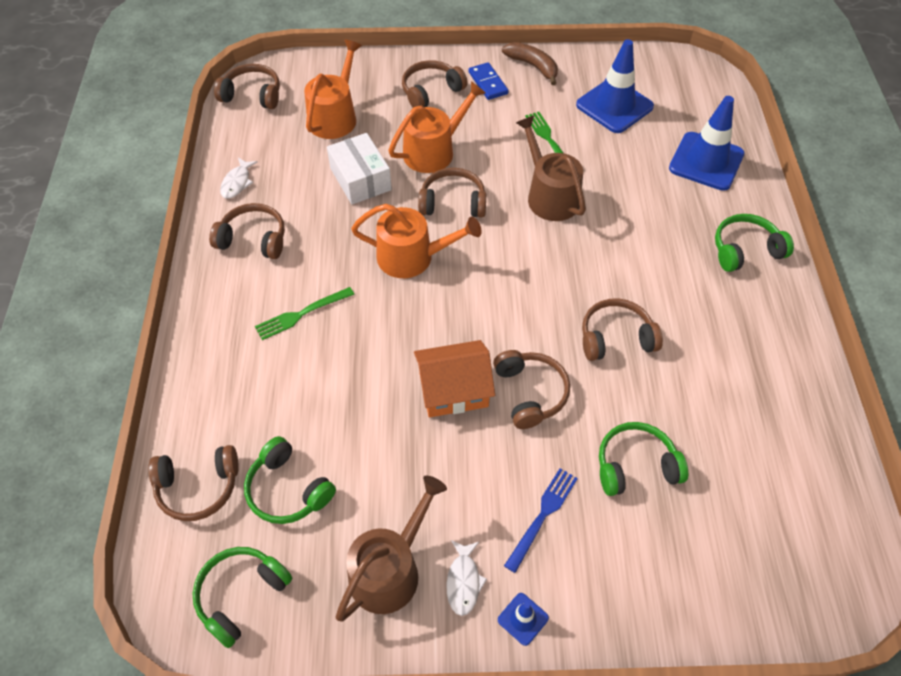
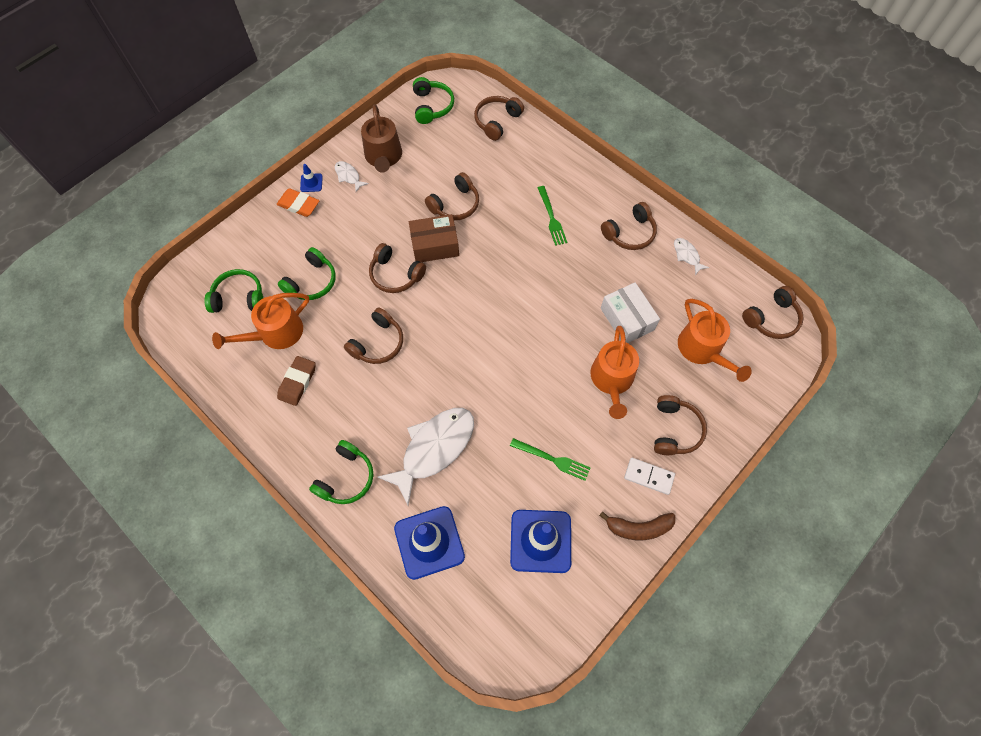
camera: 135 degrees right, 10 degrees up
(288, 490) = (459, 149): green headphones -> green headphones (239, 297)
(301, 314) = (552, 218): green fork -> green fork turned 150 degrees clockwise
(360, 179) = (627, 319): white box -> white box turned 45 degrees clockwise
(412, 257) = (536, 296): orange watering can -> orange watering can (276, 333)
(453, 202) = (556, 351): brown headphones -> brown headphones (455, 204)
(453, 390) = (435, 245): orange house -> brown box
(488, 83) = (649, 476): blue domino -> white domino
(542, 515) = (338, 226): blue fork -> none
(550, 195) = (505, 410): brown watering can -> none
(569, 596) = (299, 205): none -> orange eraser
(643, 214) = (434, 449): none -> white fish
(735, 365) = (297, 382): none -> brown eraser

